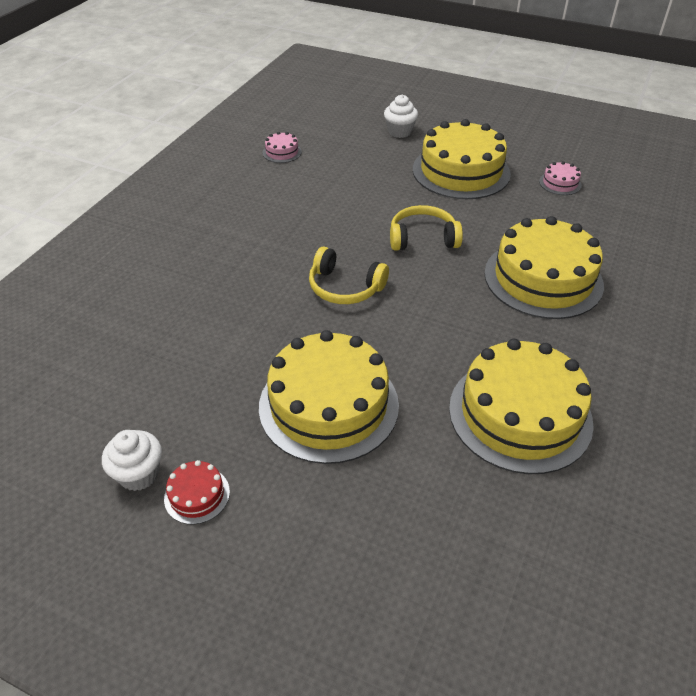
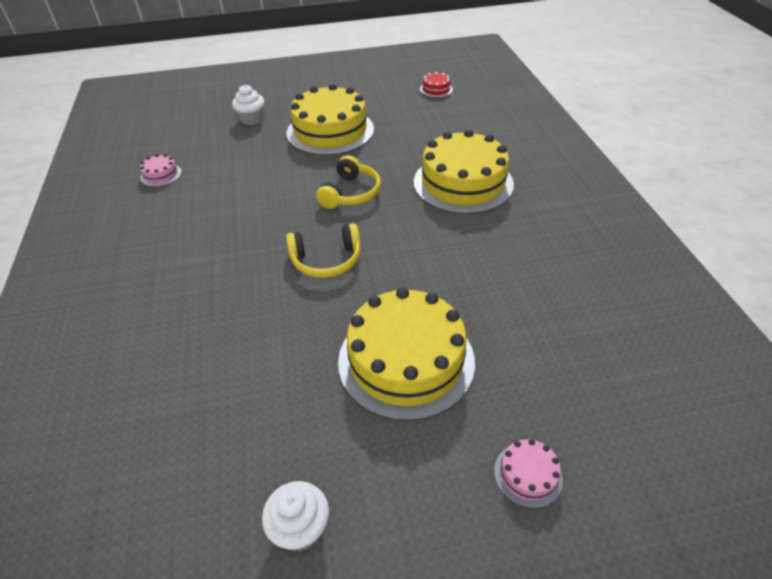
camera: 35 degrees left, 0 degrees up
(197, 495) = (372, 508): red cake -> red cake (436, 89)
(423, 238) = (350, 193): yellow headphones -> yellow headphones turned 150 degrees clockwise
(520, 414) = (542, 285): yellow cake -> none
(560, 183) = (409, 112): pink cake -> pink cake (528, 475)

